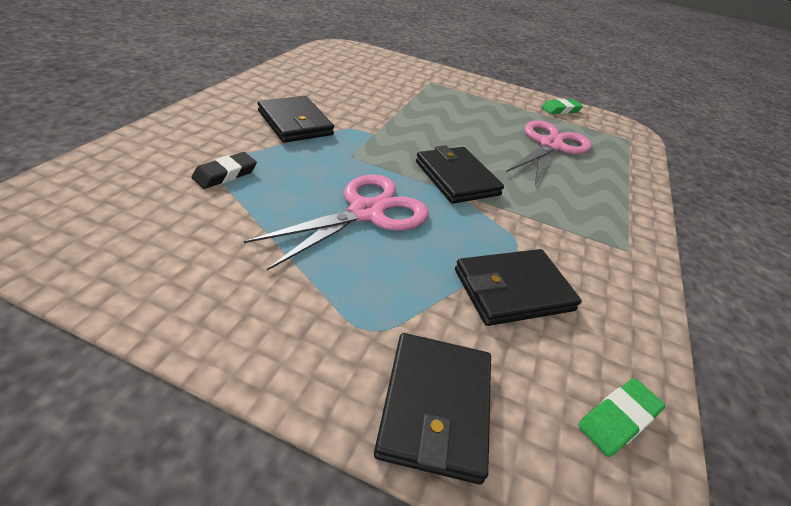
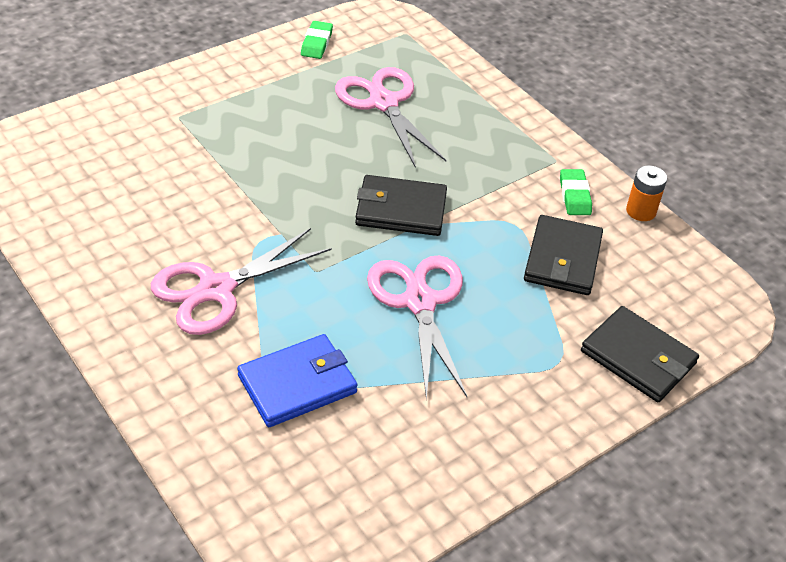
camera: 55 degrees left, 5 degrees up
(225, 174) = (297, 384): black eraser -> blue wallet
(295, 123) = (216, 289): black wallet -> pink scissors
(618, 419) = (688, 276): green eraser -> green eraser (574, 196)
(653, 335) = (641, 211): none -> orange battery

